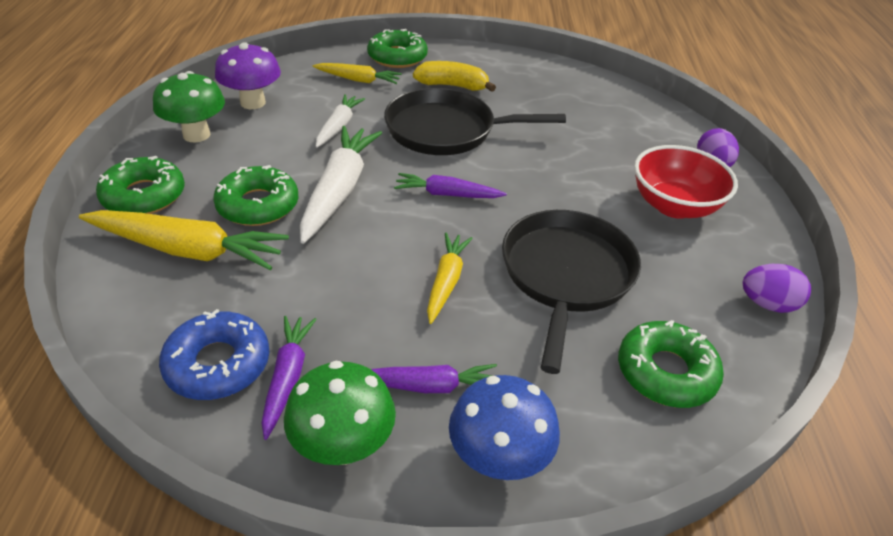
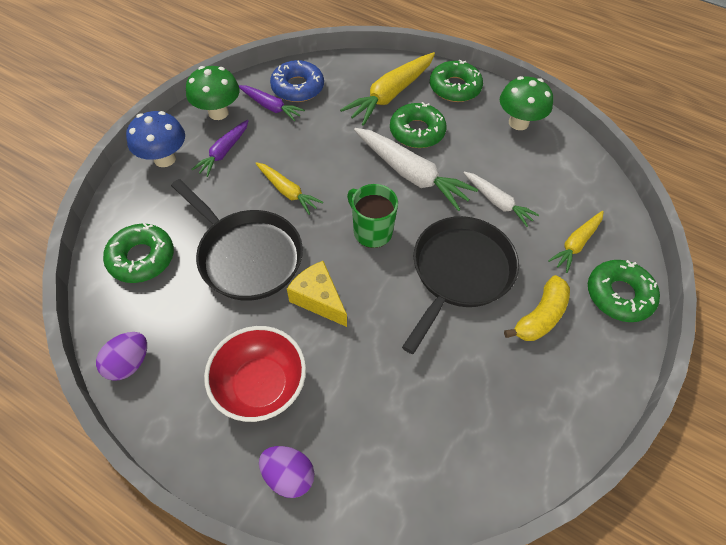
camera: 120 degrees right, 15 degrees up
(253, 103) = (556, 162): purple mushroom -> none
(447, 194) = (371, 231): purple carrot -> green mug
(560, 202) = (318, 299): none -> yellow cheese

